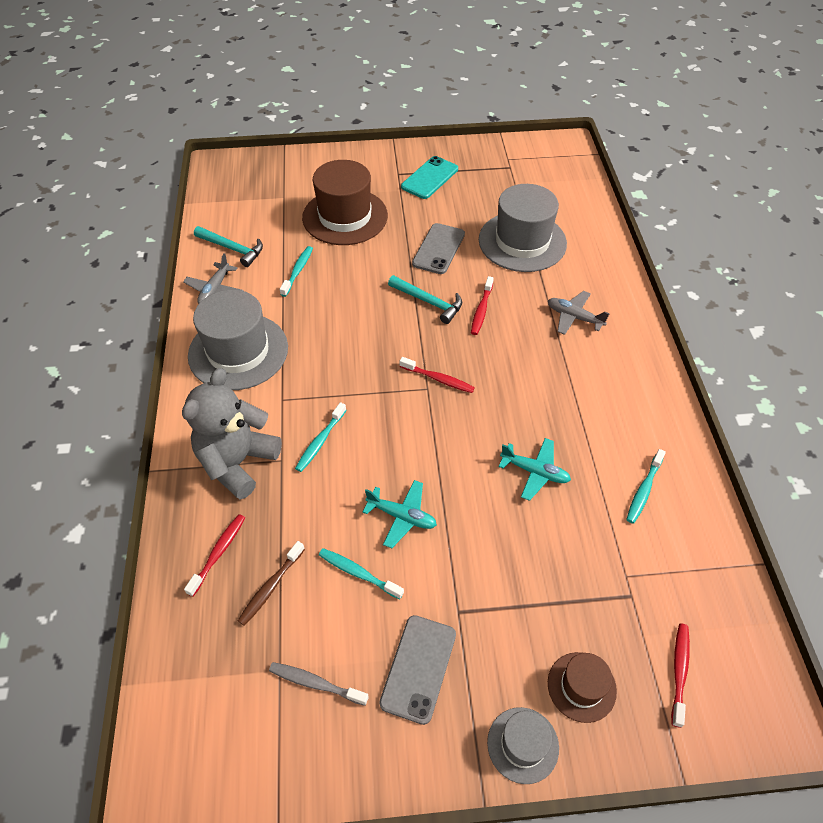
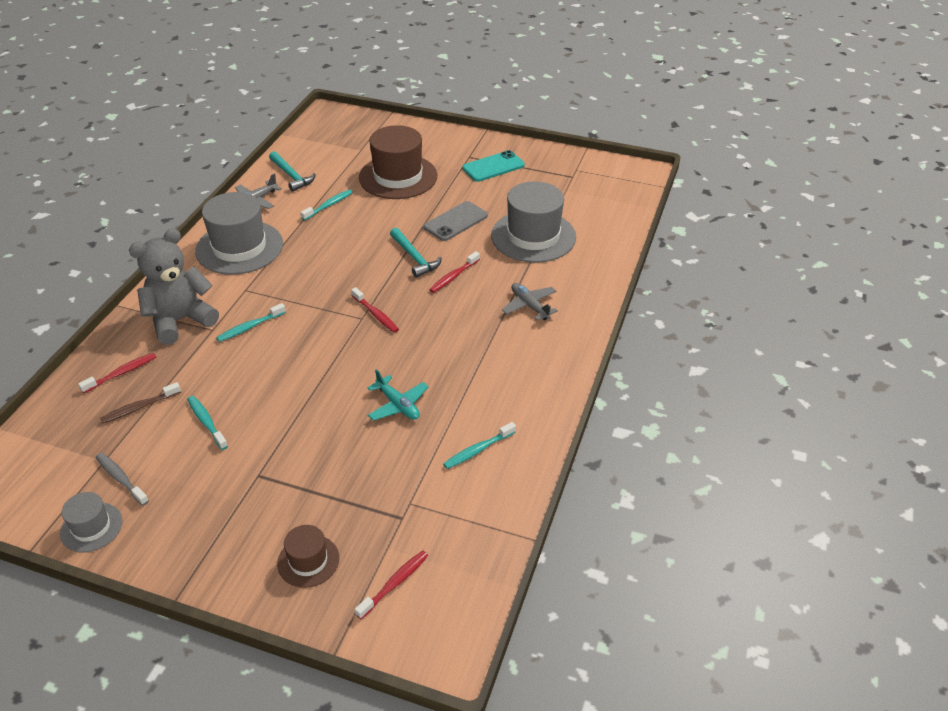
camera: 25 degrees right, 10 degrees down
(402, 516) = (268, 397): turquoise plane -> none
(418, 668) = (199, 499): grey phone -> none
(523, 745) = (232, 578): grey hat -> grey hat (91, 527)

